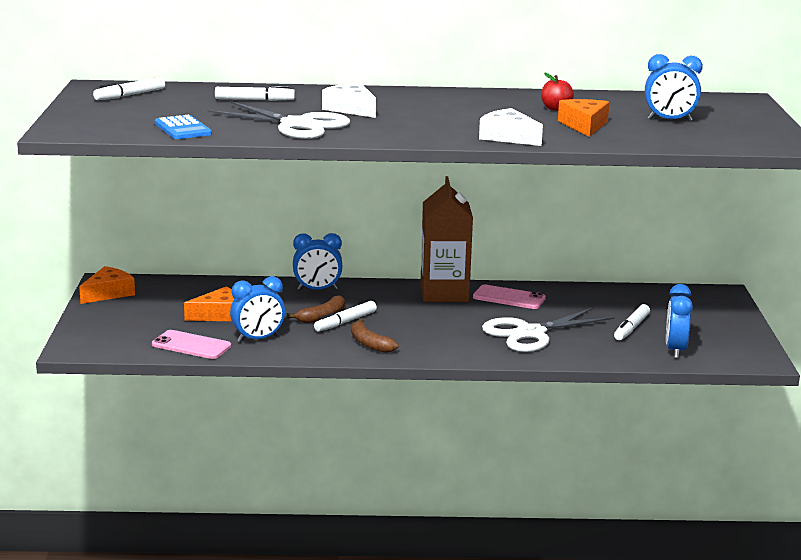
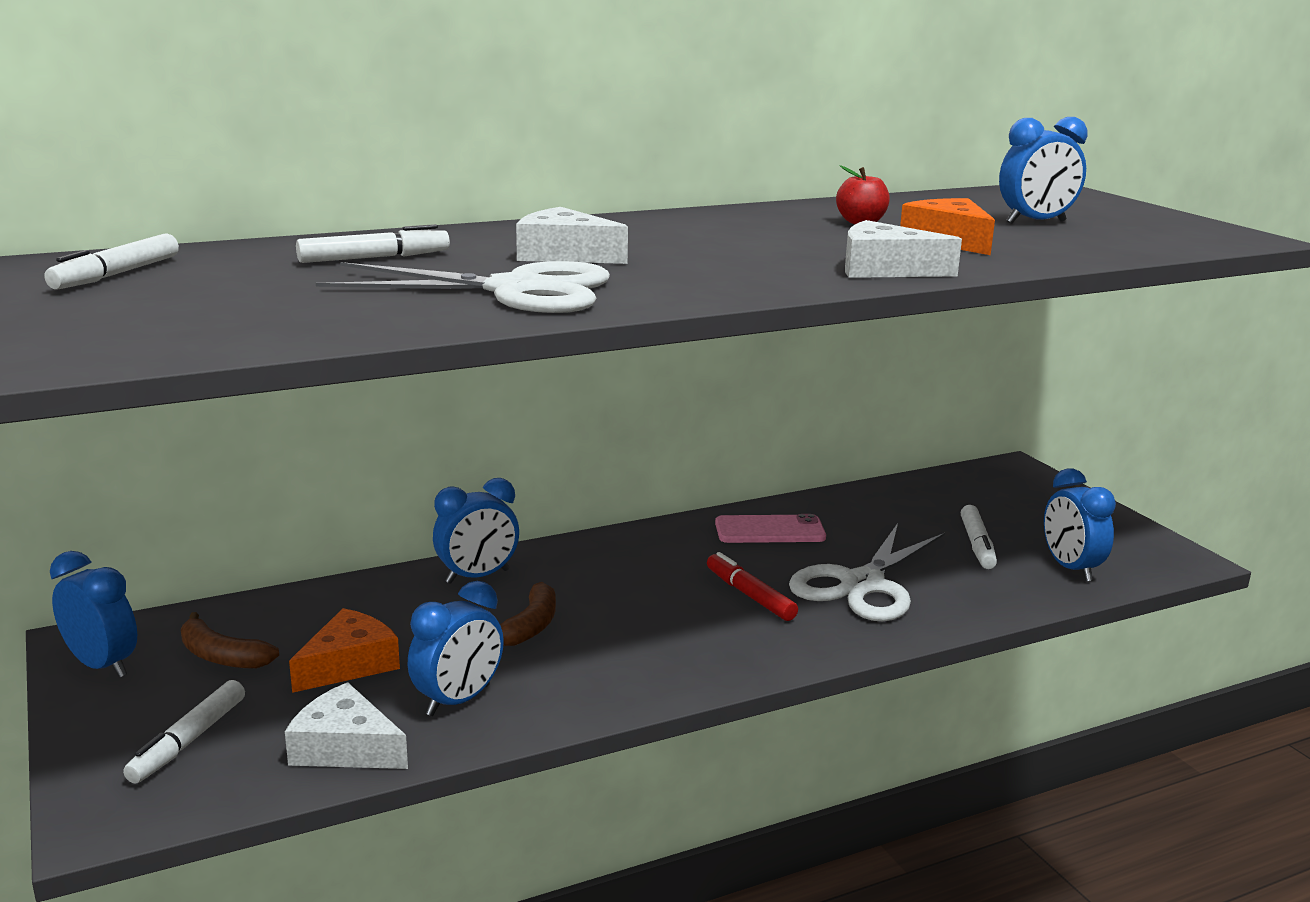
camera: 25 degrees left, 0 degrees up
(108, 293) = (102, 665): orange cheese -> blue clock
(183, 129) = (305, 323): blue calculator -> none
(191, 345) = (345, 747): pink phone -> white cheese
(345, 322) = (576, 629): white marker -> white marker (188, 741)
(369, 343) = (651, 662): brown banana -> brown banana (222, 656)
(444, 293) = (673, 541): brown carton -> none
(457, 326) = (750, 595): none -> red marker

